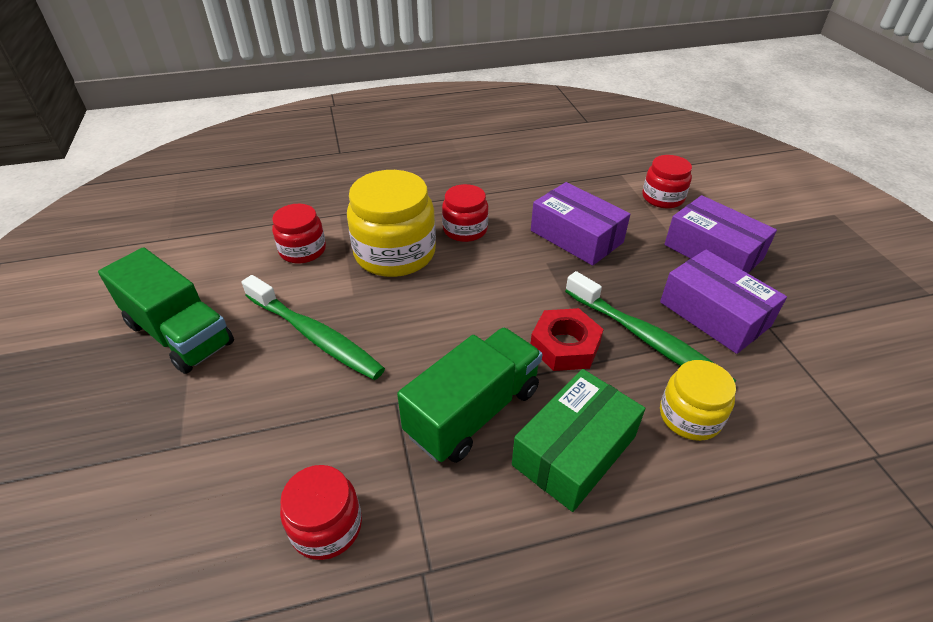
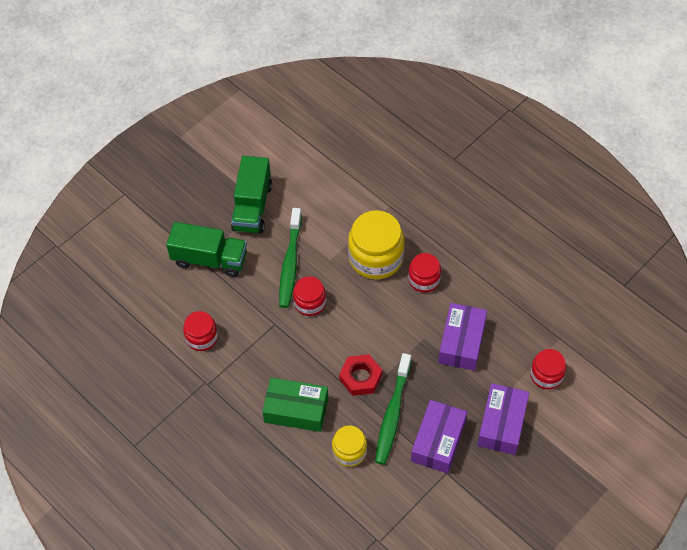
camera: 60 degrees right, 15 degrees up
(302, 250) = (345, 211): red jar -> red jar (310, 303)
(473, 412) = (290, 358): green truck -> green truck (210, 259)

